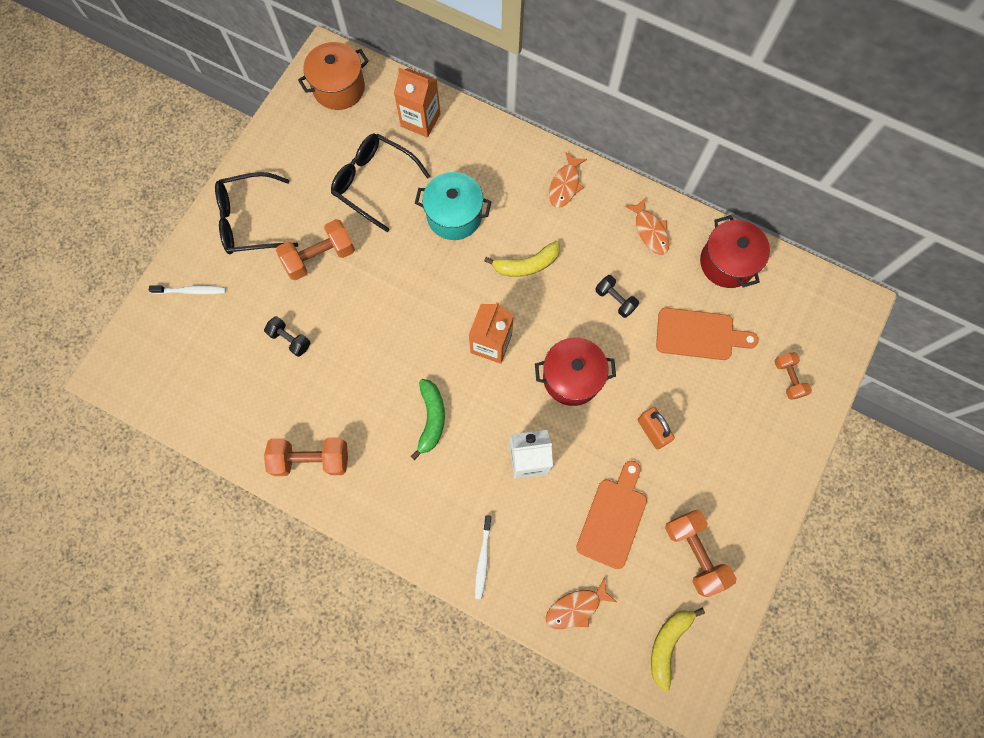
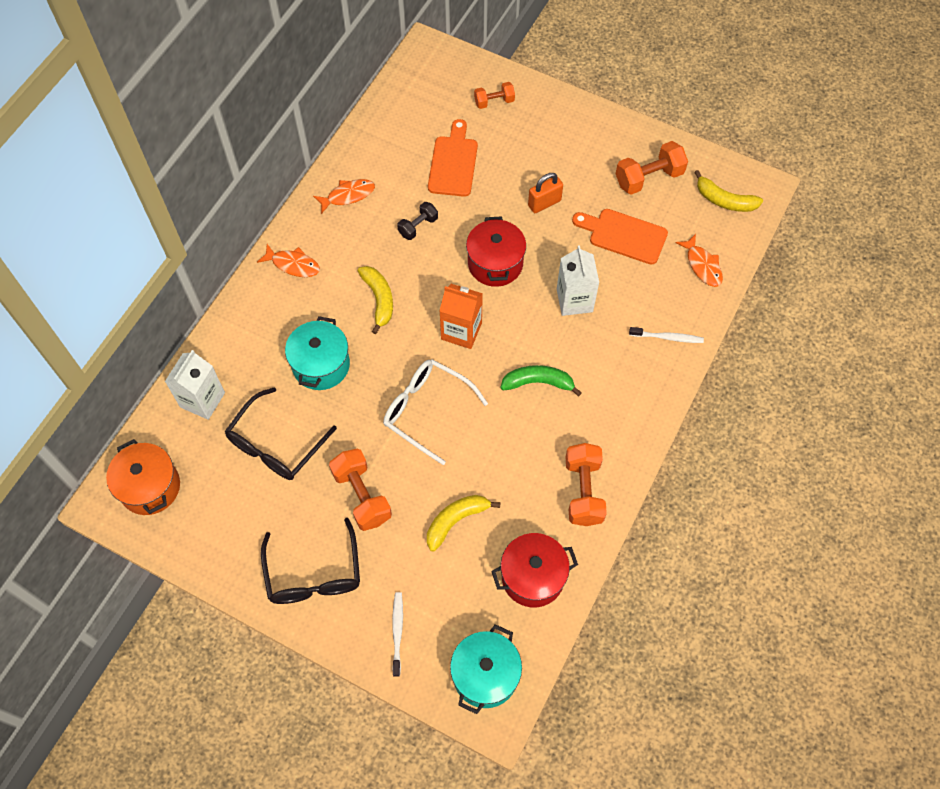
camera: 90 degrees left, 10 degrees down
(145, 365) = (485, 675): none -> turquoise pot
(290, 339) = (456, 520): black dumbbell -> yellow banana
(404, 311) = (426, 410): none -> white glasses
(420, 120) = (202, 400): orange carton -> white carton
(727, 262) = (383, 137): red pot -> red pot (533, 577)

